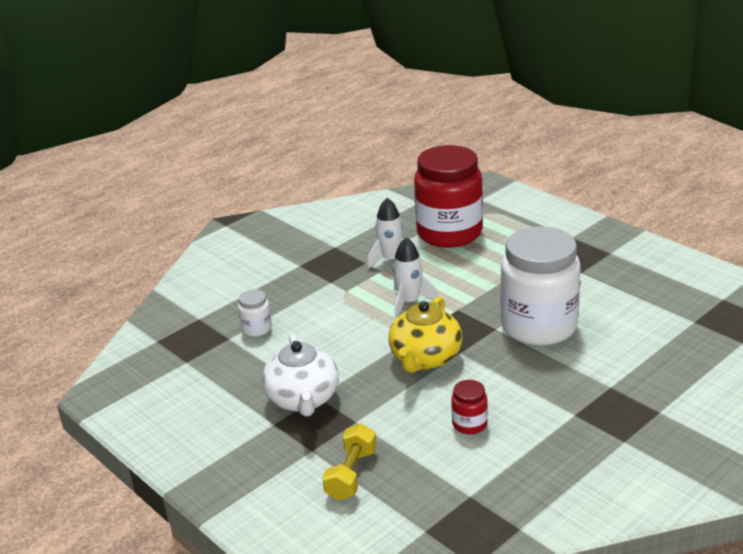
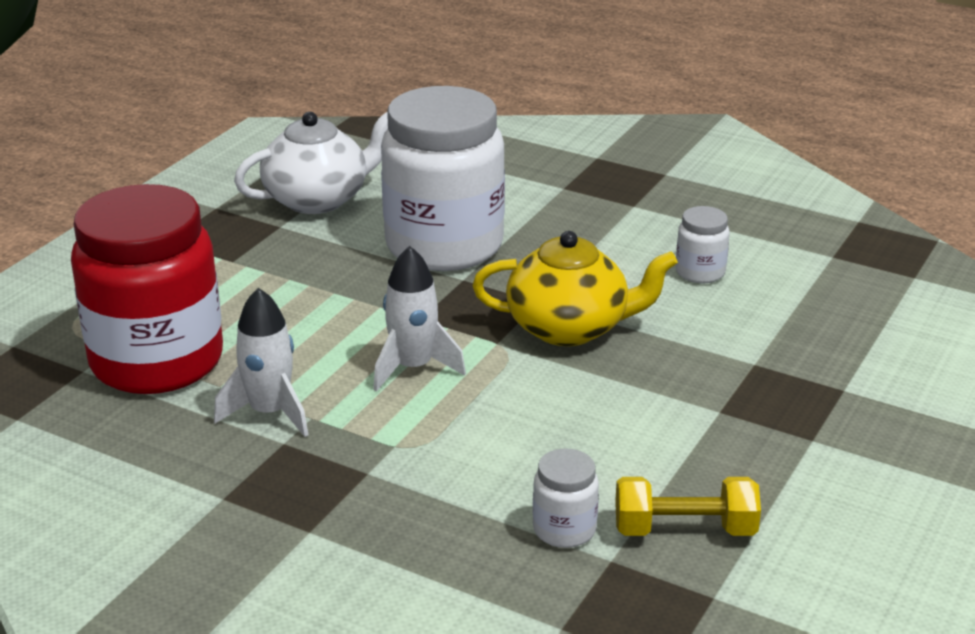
camera: 110 degrees left, 0 degrees up
(303, 399) = (737, 423): white teapot -> white teapot (318, 199)
(351, 474) = (864, 345): yellow dumbbell -> yellow dumbbell (684, 530)
(469, 424) = (700, 272): red jar -> white jar

